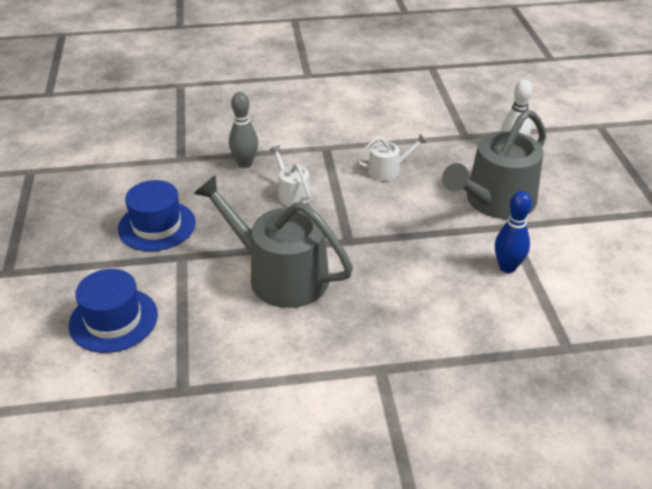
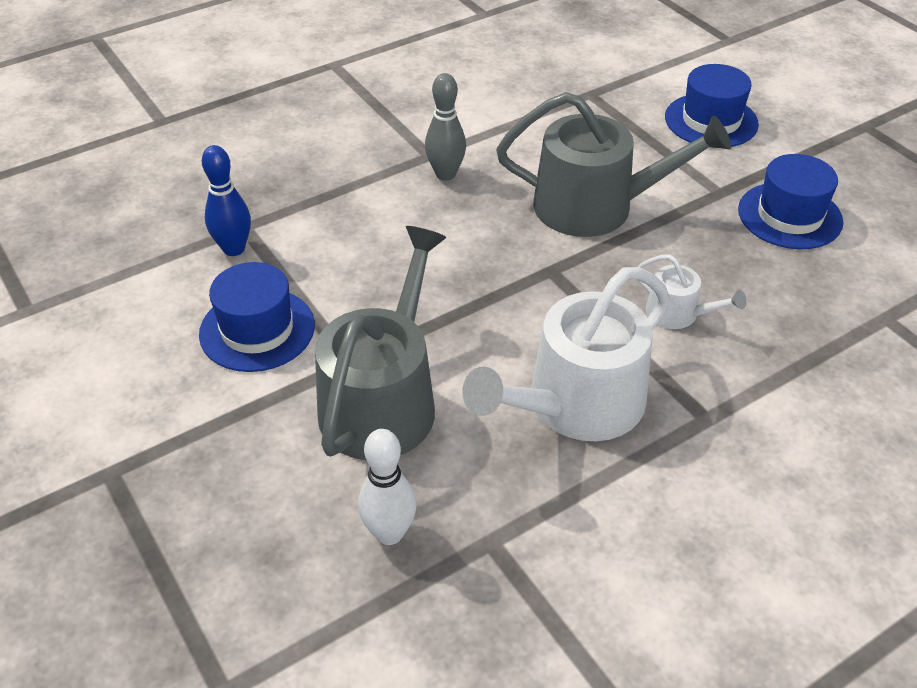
camera: 155 degrees right, 5 degrees up
(245, 163) = (791, 341): grey bowling pin -> grey bowling pin (445, 174)
(388, 170) = (575, 404): white watering can -> white watering can, size x2.10
(507, 267) = (334, 298): blue bowling pin -> blue bowling pin (234, 249)
(566, 262) = (257, 330): none -> blue hat

